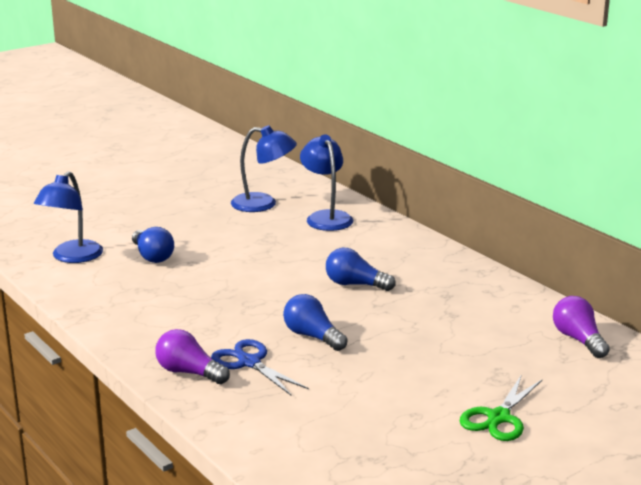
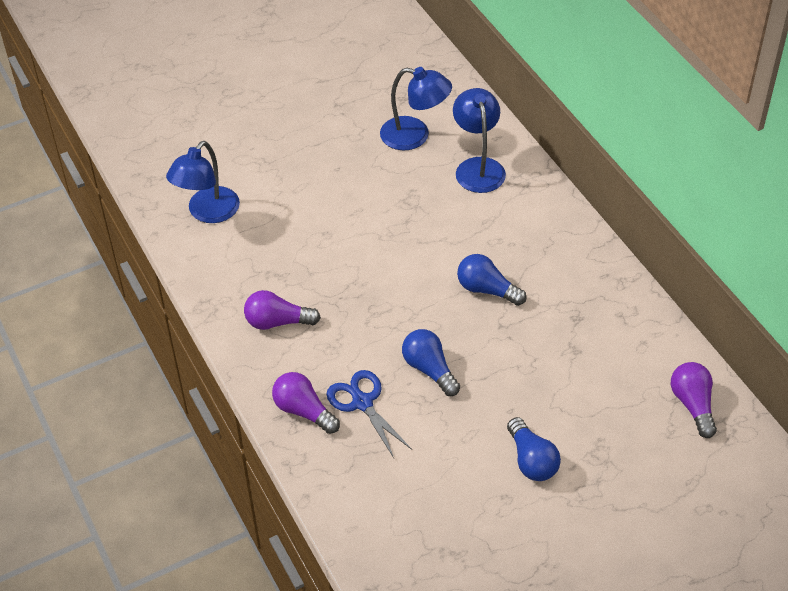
camera: 10 degrees right, 25 degrees up
(152, 256) = (288, 219): blue light bulb -> blue light bulb (531, 460)
(152, 317) = (277, 322): none -> purple light bulb
(499, 417) = (583, 512): green scissors -> none

